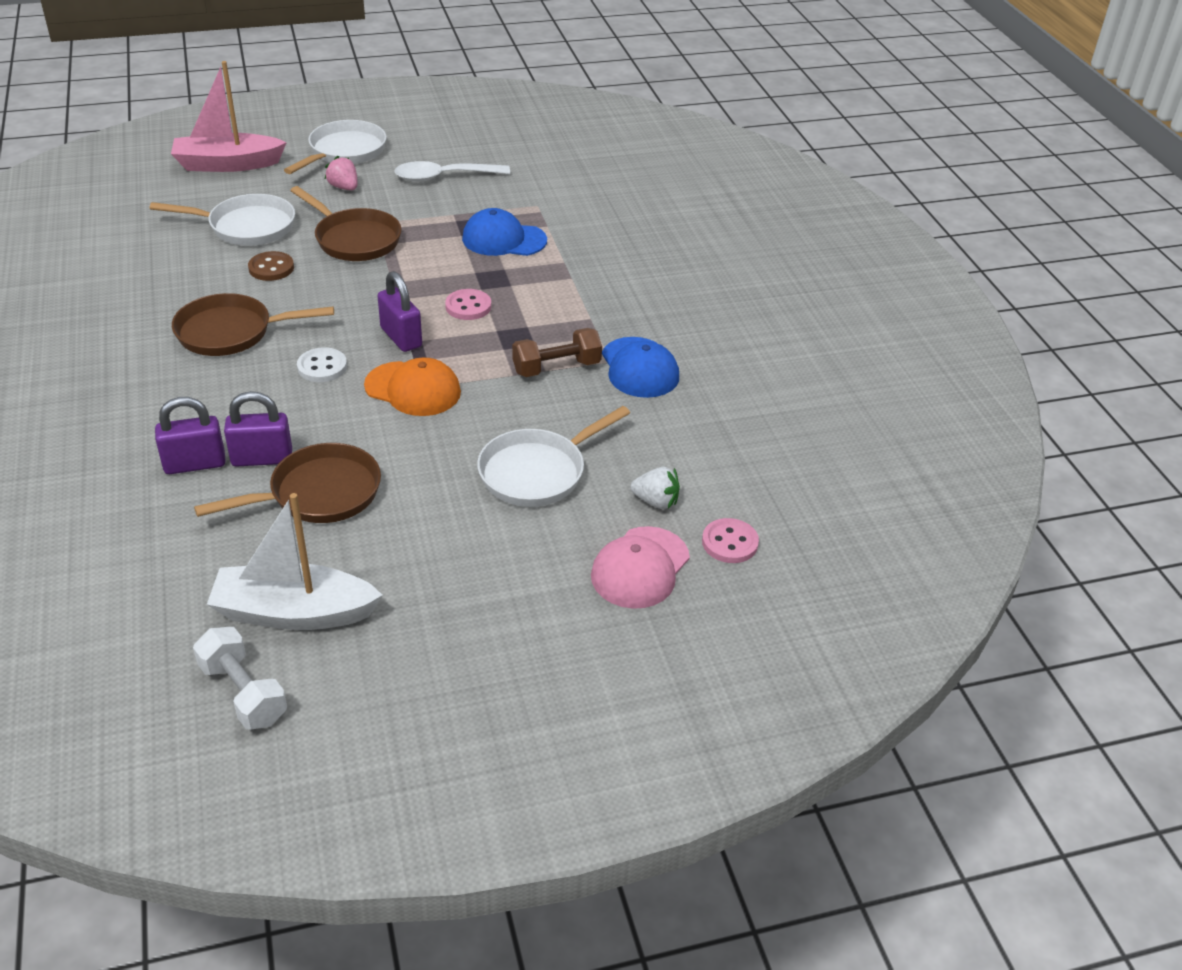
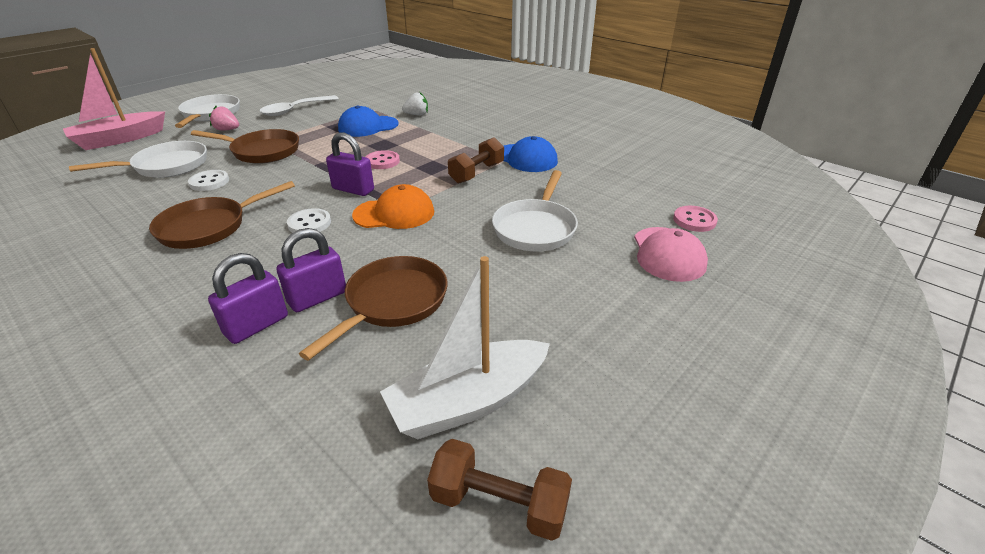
camera: 30 degrees left, 5 degrees down
(243, 693) = (499, 503): white dumbbell -> brown dumbbell
(271, 268) = (209, 182): brown button -> white button
(656, 501) = (625, 216): white strawberry -> white strawberry (417, 115)

